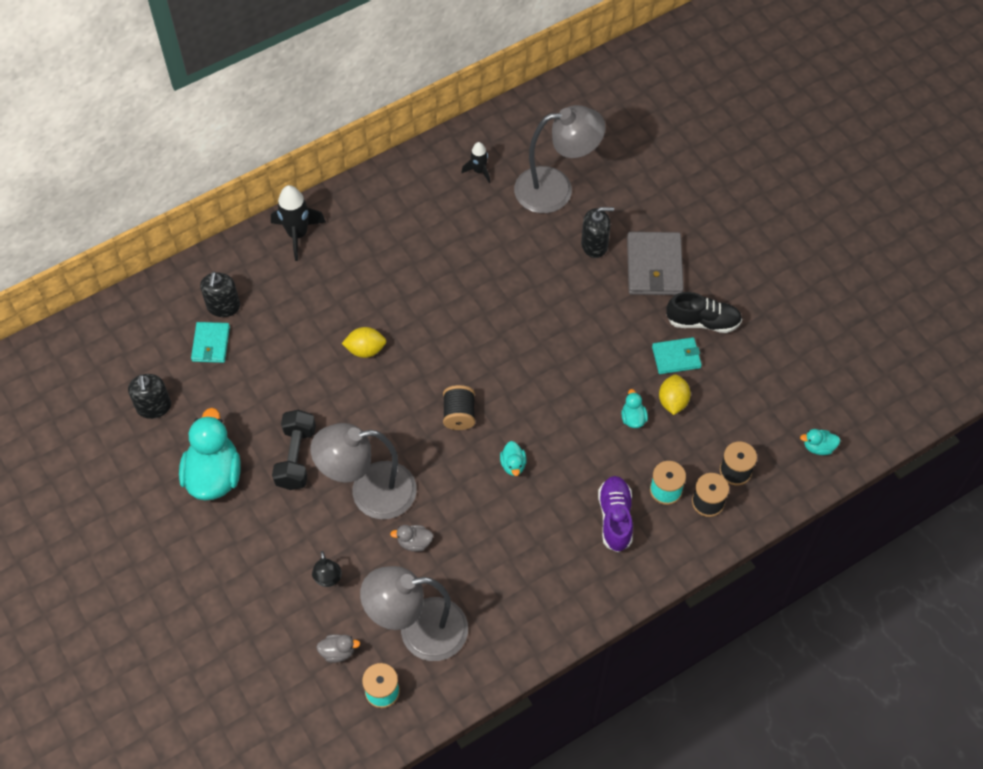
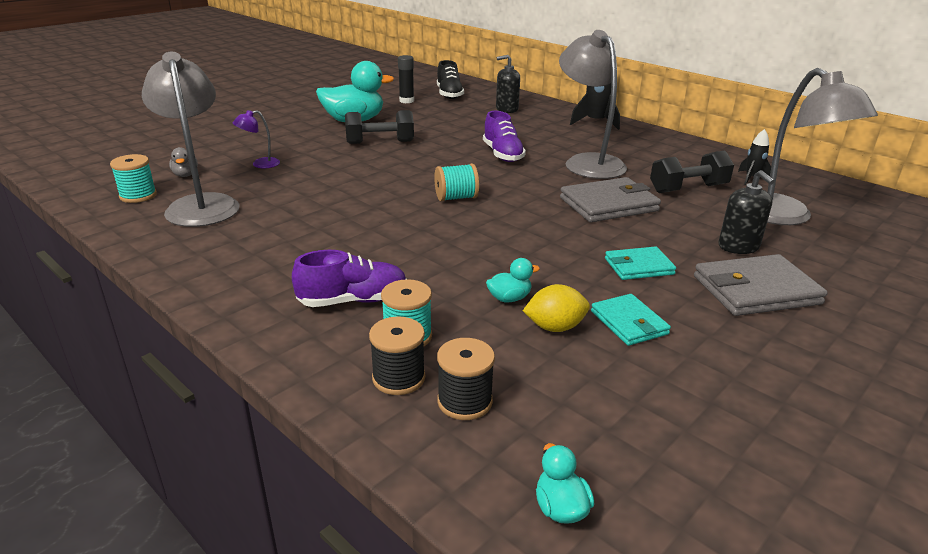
camera: 75 degrees right, 30 degrees down
(154, 407) = (406, 101): black soap dispenser -> black glue stick
(211, 344) = (470, 109): turquoise wallet -> turquoise wallet (638, 266)
(328, 580) = (260, 164): black lamp -> purple lamp
(365, 350) = (502, 154): yellow lemon -> purple shoe
(369, 493) = (353, 170): grey lamp -> grey lamp (588, 162)
(414, 542) = (302, 193): grey duck -> none
(459, 415) = (456, 198): black spool -> turquoise spool
(487, 229) = (688, 189): none -> black dumbbell
(502, 301) = (609, 204): none -> grey wallet
(513, 465) = (407, 230): turquoise duck -> none
(703, 322) = (708, 340): black shoe -> black shoe (449, 94)

